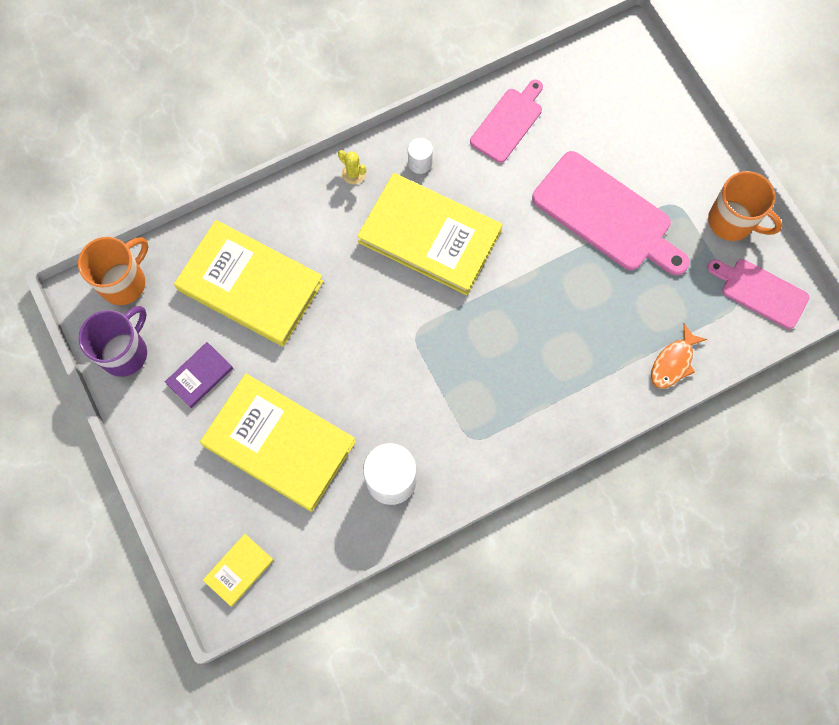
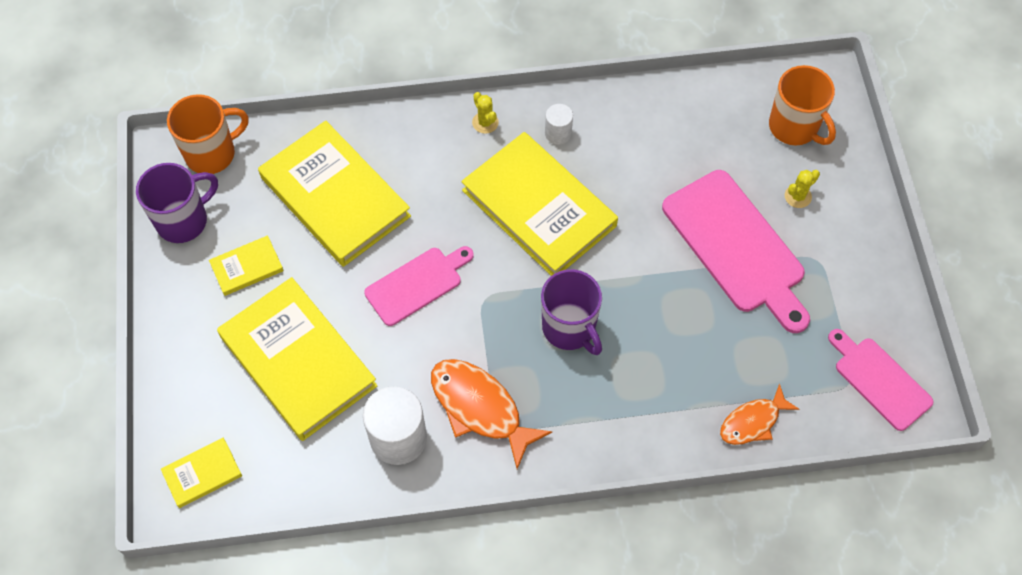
camera: 20 degrees right, 10 degrees down
(200, 376) = (247, 267): purple book -> yellow book
(449, 430) = (480, 408): none -> orange fish
(496, 334) = (569, 328): none -> purple mug
(508, 122) = (666, 123): pink cutting board -> pink cutting board (417, 284)
(640, 153) = (798, 196): none -> yellow cactus
(732, 222) = (873, 297): orange mug -> orange mug (794, 127)

